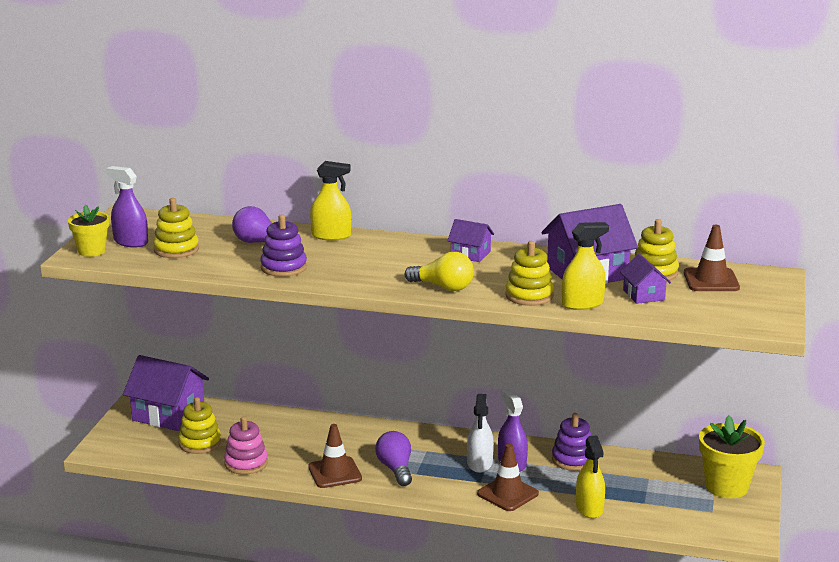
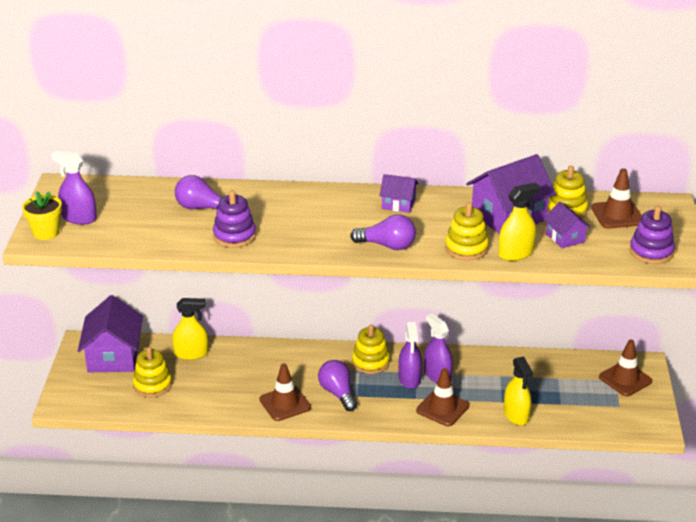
camera: 10 degrees left, 10 degrees up
(168, 414) = (113, 356): purple house -> purple house turned 75 degrees clockwise
(176, 249) = (126, 223): yellow stacking toy -> yellow stacking toy (370, 362)
(246, 463) = (202, 402): pink stacking toy -> none
(331, 236) = (264, 193): yellow spray bottle -> yellow spray bottle (191, 353)
(443, 287) = (387, 246): yellow light bulb -> purple light bulb
(480, 463) = (409, 378): white spray bottle -> purple spray bottle
(573, 459) = (489, 366): purple stacking toy -> purple stacking toy (651, 252)
(726, 486) = (625, 379): yellow flower pot -> brown traffic cone

